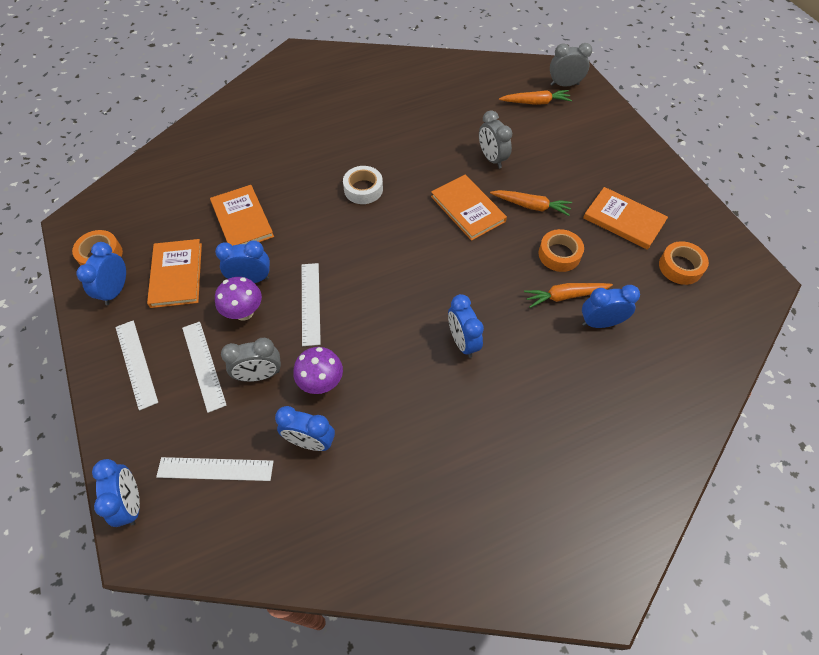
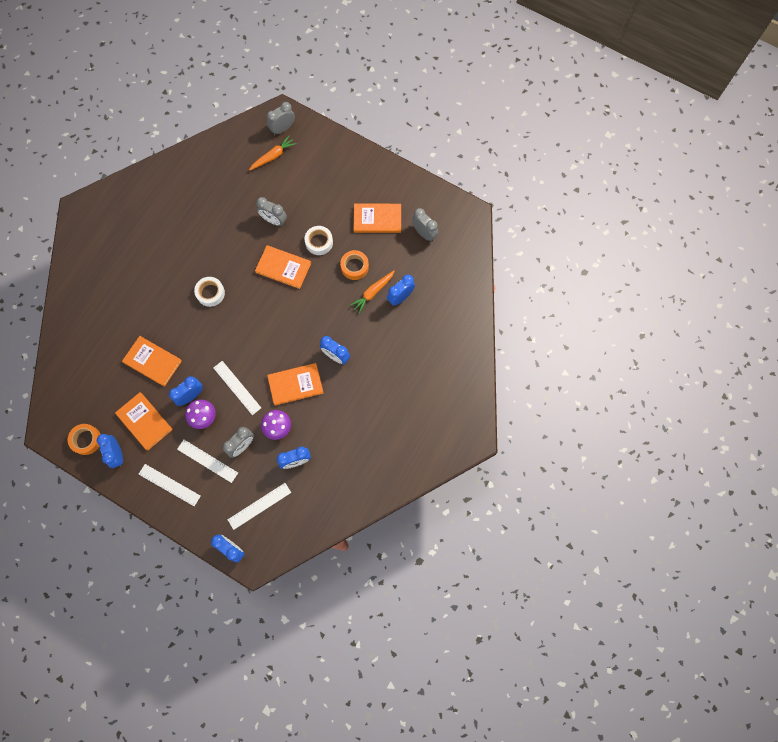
camera: 35 degrees left, 15 degrees up
(384, 344) = (295, 384): none -> orange book
(531, 206) = (319, 242): orange carrot -> white tape
(680, 267) = (424, 233): orange tape -> grey clock

